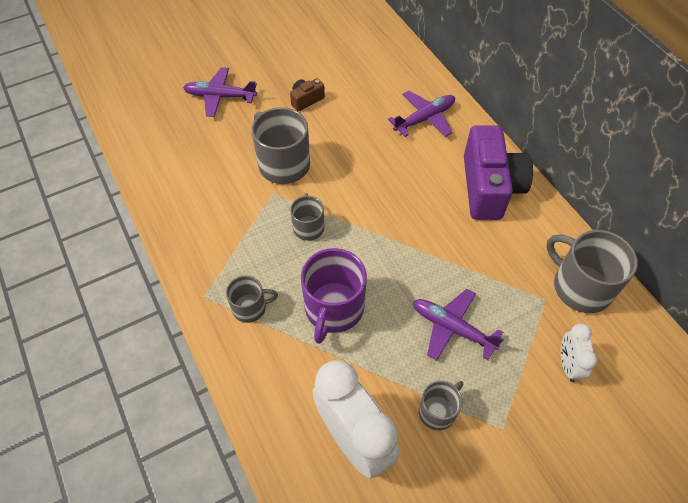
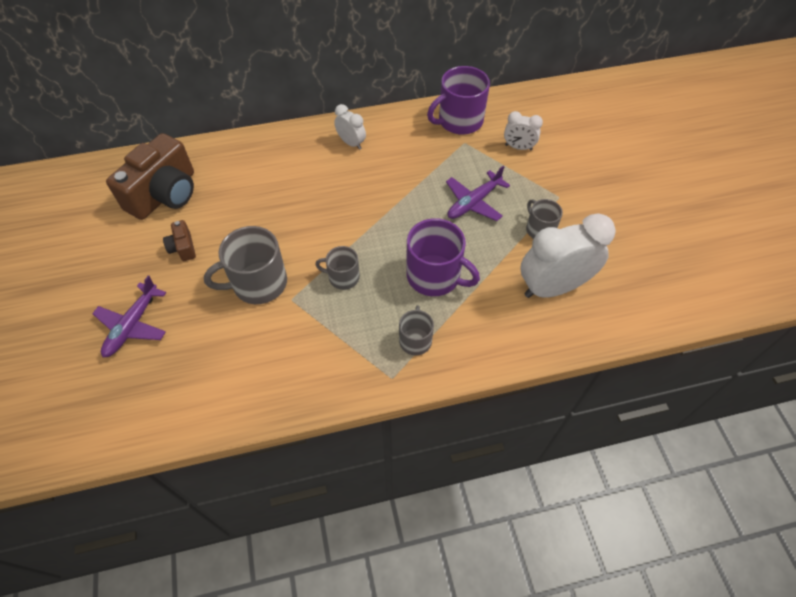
camera: 75 degrees left, 0 degrees up
(360, 68) = (165, 194): none -> brown camera
(424, 119) = (256, 164): purple plane -> none
(489, 187) = (351, 143): purple camera -> white clock
(580, 286) = (459, 121): grey mug -> purple mug

